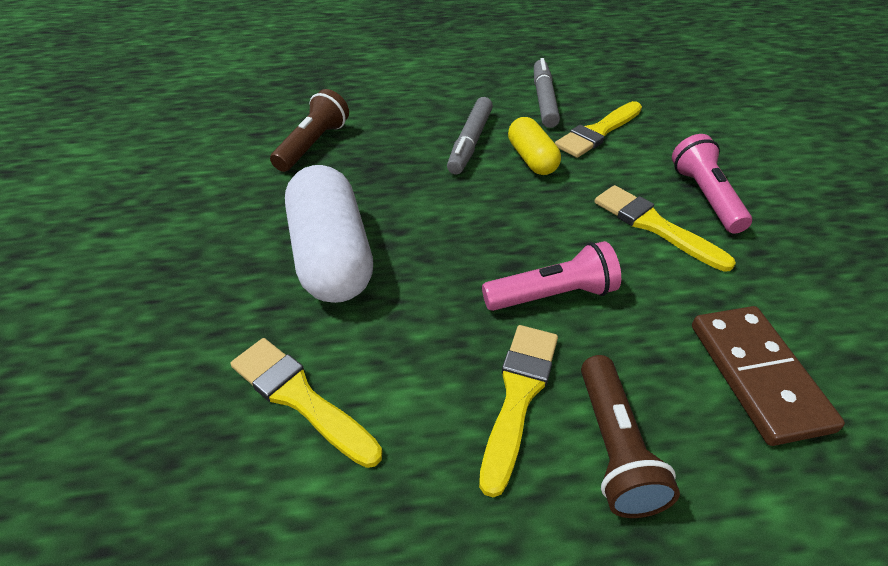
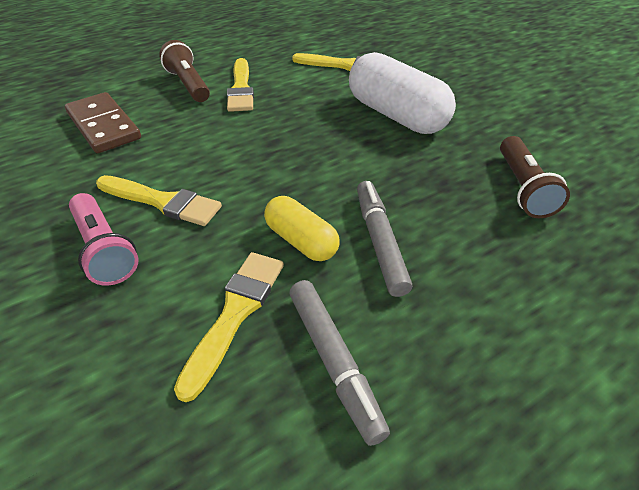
camera: 155 degrees right, 0 degrees up
(552, 295) = (237, 132): pink flashlight -> none

